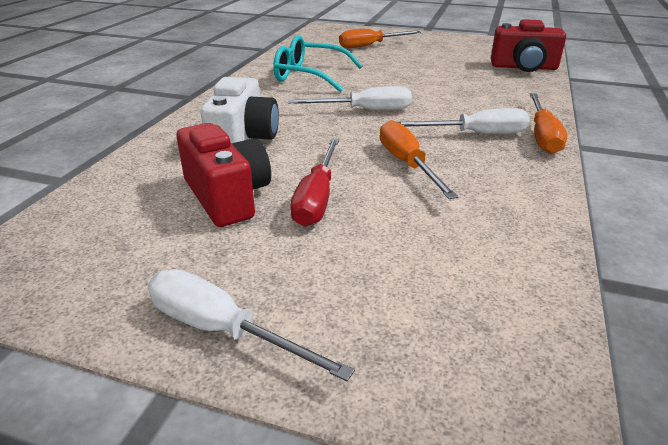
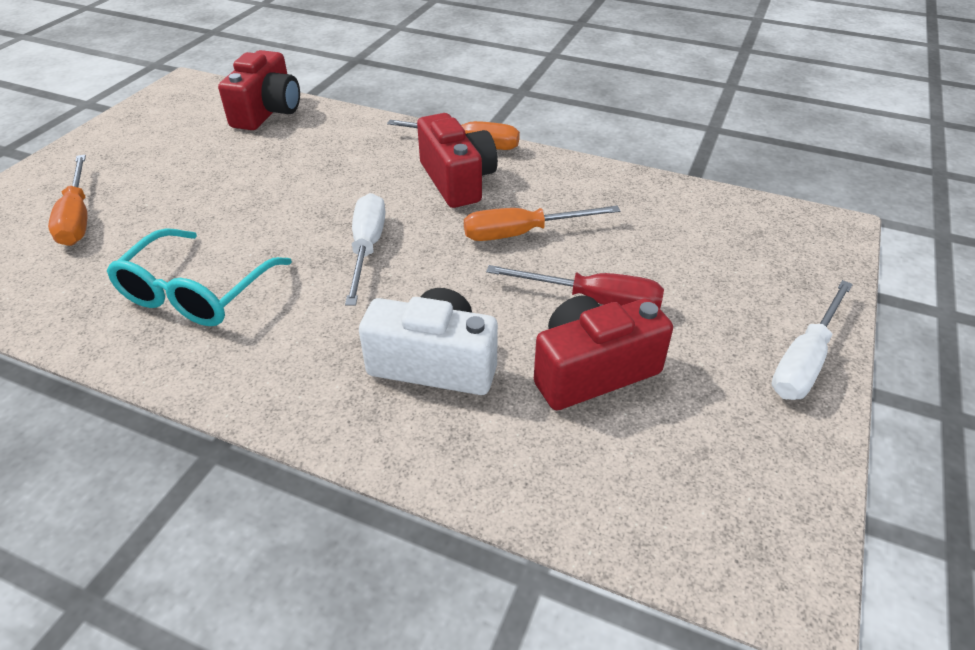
camera: 85 degrees left, 10 degrees up
(475, 134) = (457, 180): white screwdriver -> red camera

